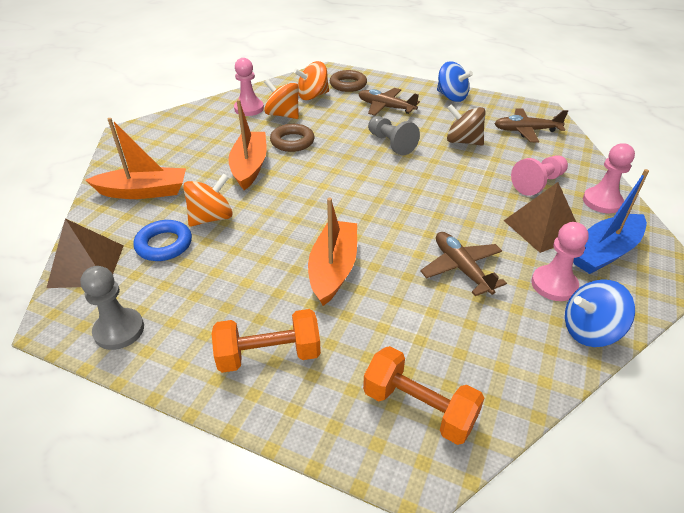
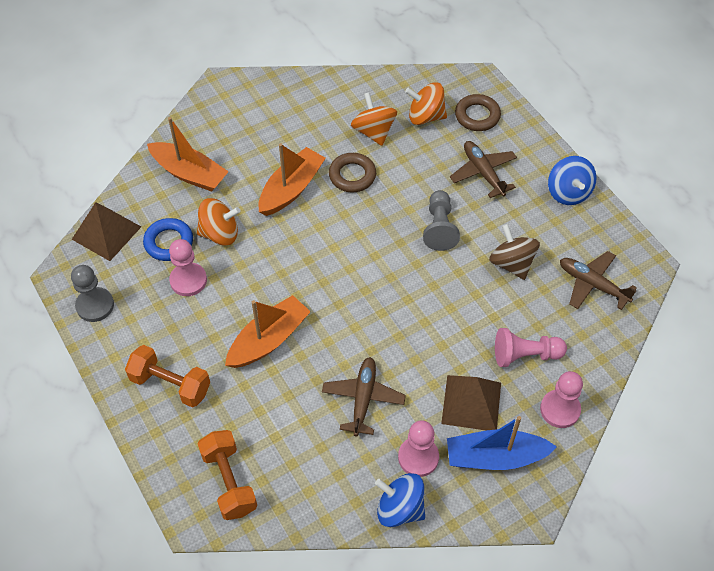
camera: 35 degrees right, 15 degrees up
(249, 108) = (349, 105): pink pawn -> pink pawn (188, 280)

